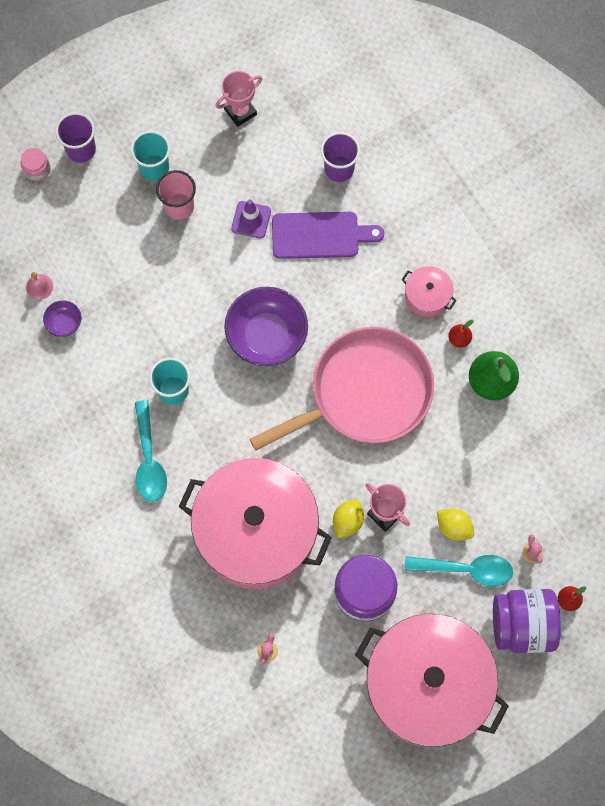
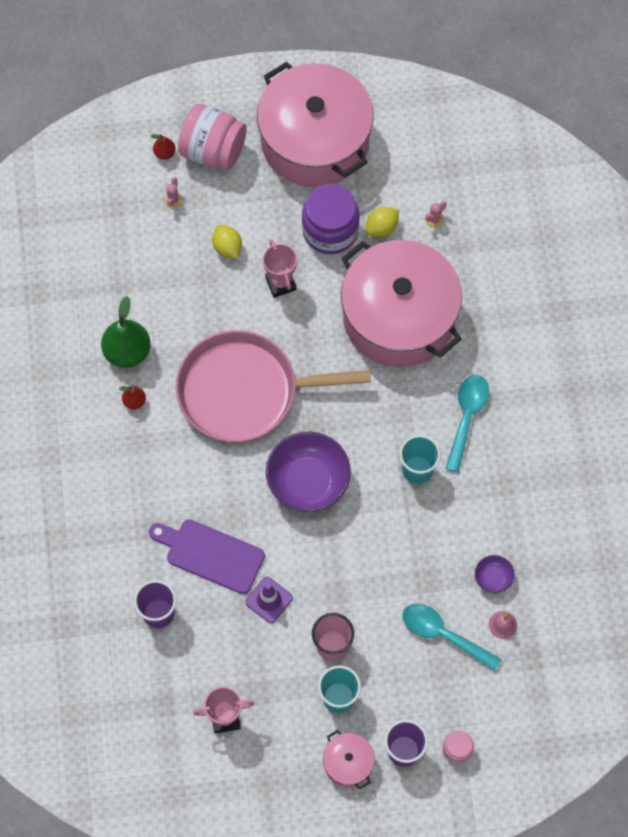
camera: 155 degrees left, 5 degrees down
(347, 521) = (316, 291): yellow lemon -> yellow lemon (381, 228)
(427, 296) = (141, 452): pink pot -> pink pot (348, 763)
(466, 569) = (235, 211): turquoise spoon -> turquoise spoon (443, 634)
(522, 625) = (213, 151): purple jar -> pink jar

